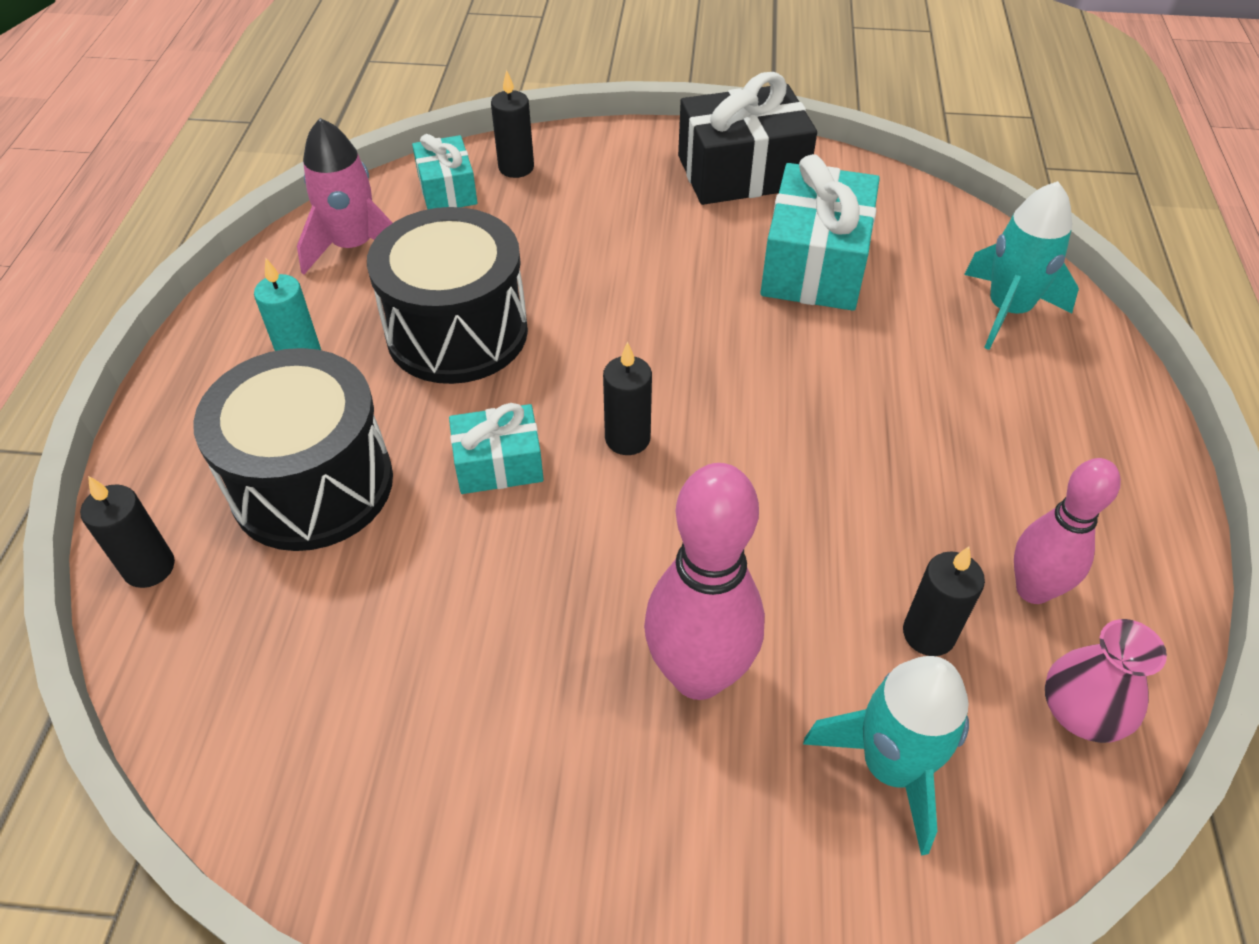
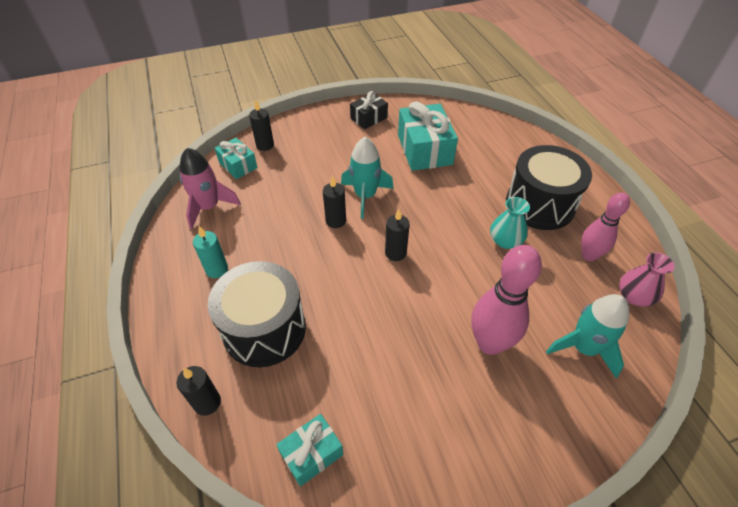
camera: 25 degrees left, 0 degrees up
(457, 332) = (287, 231): black drum -> black drum (540, 204)
(498, 464) = (346, 285): turquoise gift -> turquoise gift (312, 454)
(742, 172) = (368, 118): black gift -> black gift, size x0.57
(865, 494) = (505, 241): none -> turquoise vase
(928, 634) = (564, 289): black candle -> black candle (336, 221)
(1007, 310) = (510, 145): turquoise rocket -> turquoise rocket (365, 196)

